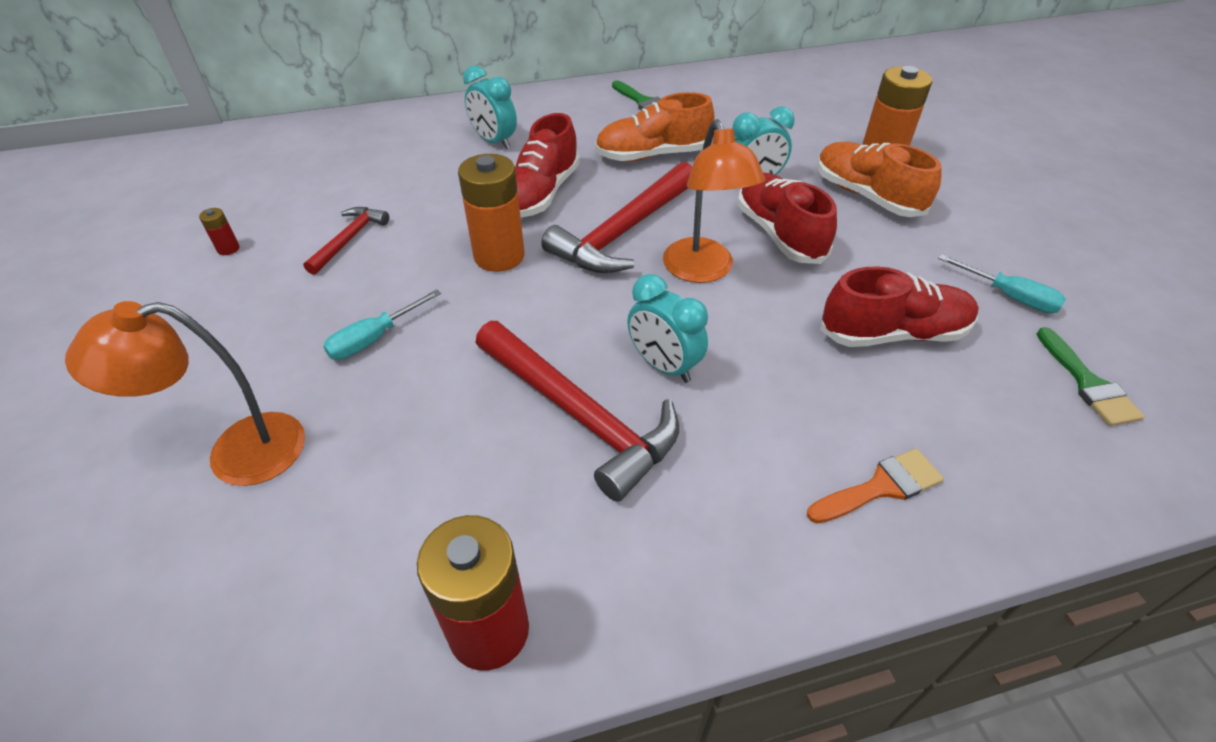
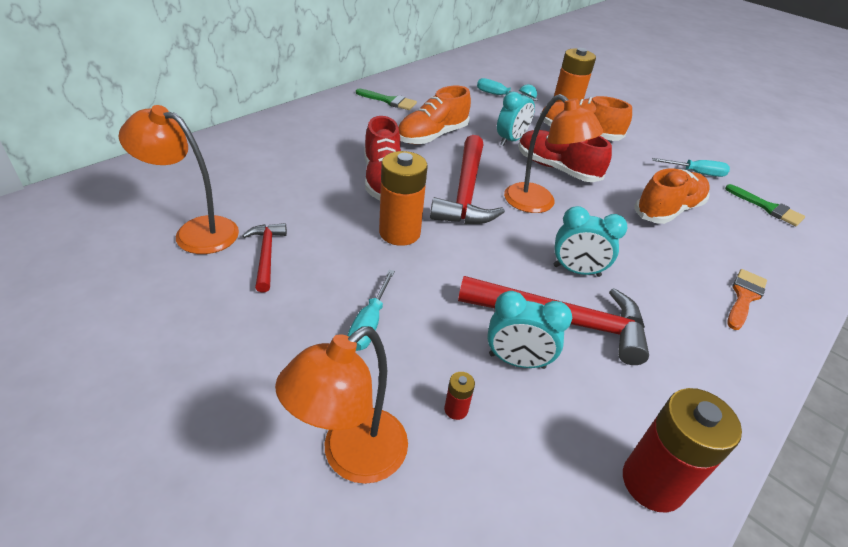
camera: 35 degrees left, 5 degrees down
(228, 249) = (157, 296): red battery -> red battery (456, 409)
(311, 198) = (195, 232): none -> orange lamp
(494, 141) = (308, 150): turquoise clock -> turquoise clock (517, 361)
(799, 121) = (498, 95): none -> turquoise screwdriver
(892, 333) = (667, 210): red shoe -> orange shoe

